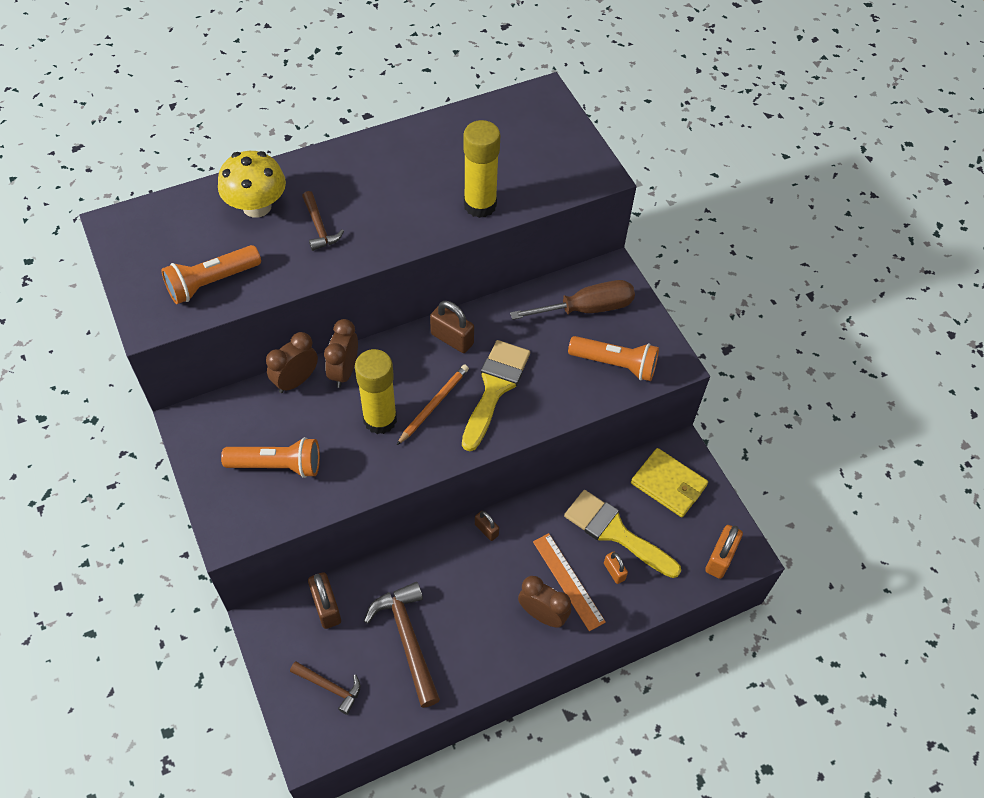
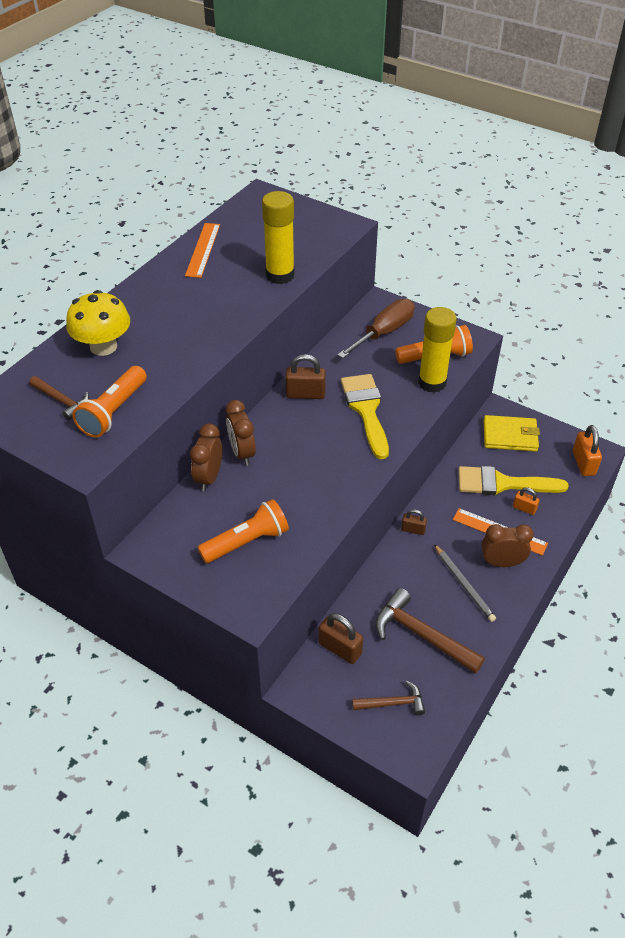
camera: 30 degrees left, 10 degrees down
(319, 227) = (169, 338): brown hammer -> brown hammer (62, 401)
(380, 419) = (299, 471): yellow glue stick -> yellow glue stick (432, 383)
(431, 138) = (203, 250): none -> orange ruler
(434, 404) = (331, 442): orange pencil -> none
(488, 614) = (464, 584): none -> grey pencil

